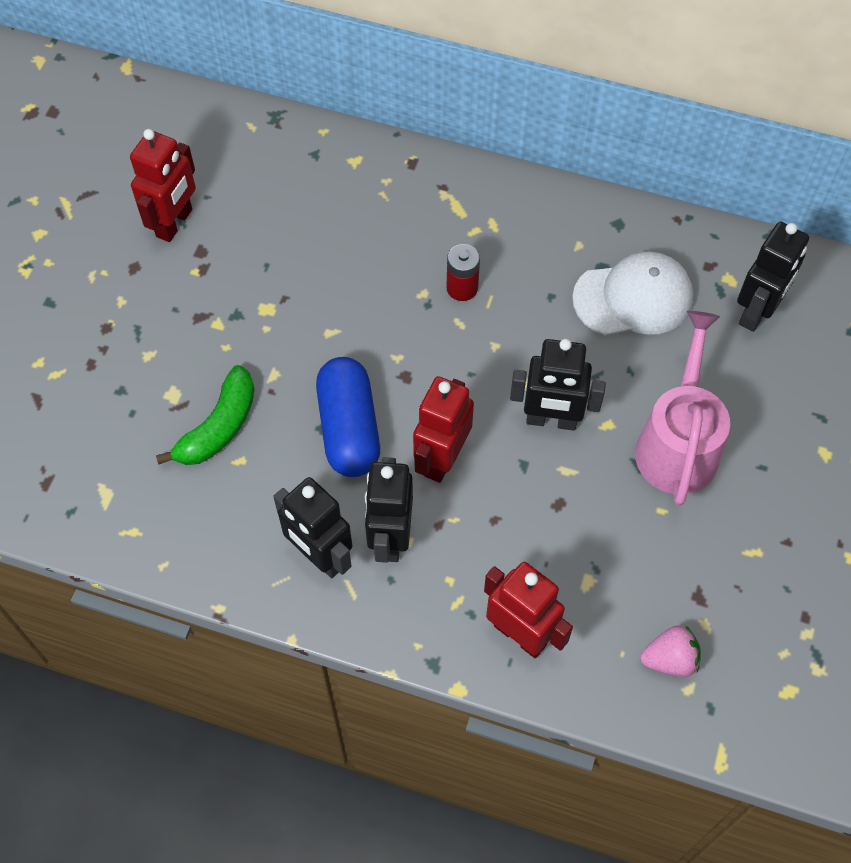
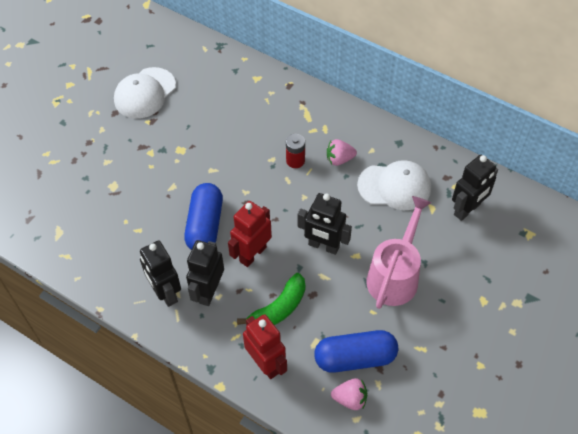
camera: 15 degrees right, 5 degrees down
(175, 223) = (145, 93): red robot -> white cap
(219, 427) = (132, 209): green banana -> green banana (278, 308)
(532, 271) = (339, 159): none -> pink strawberry
(657, 591) = (355, 358): none -> blue capsule

